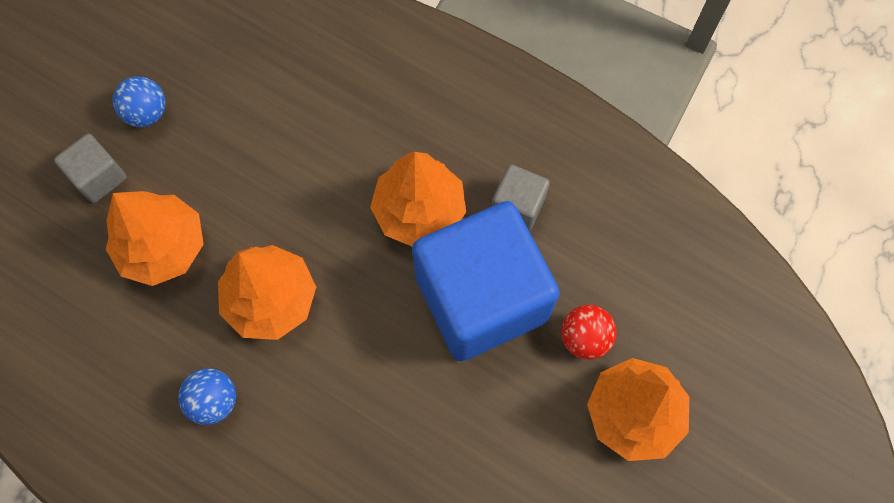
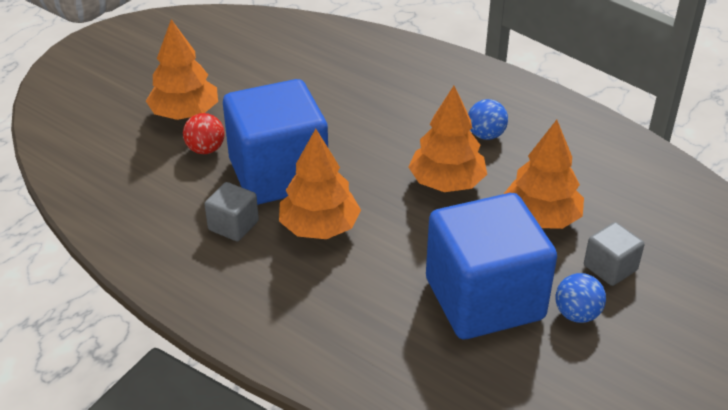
camera: 175 degrees left, 30 degrees down
(239, 125) = (484, 299): none -> blue cube

